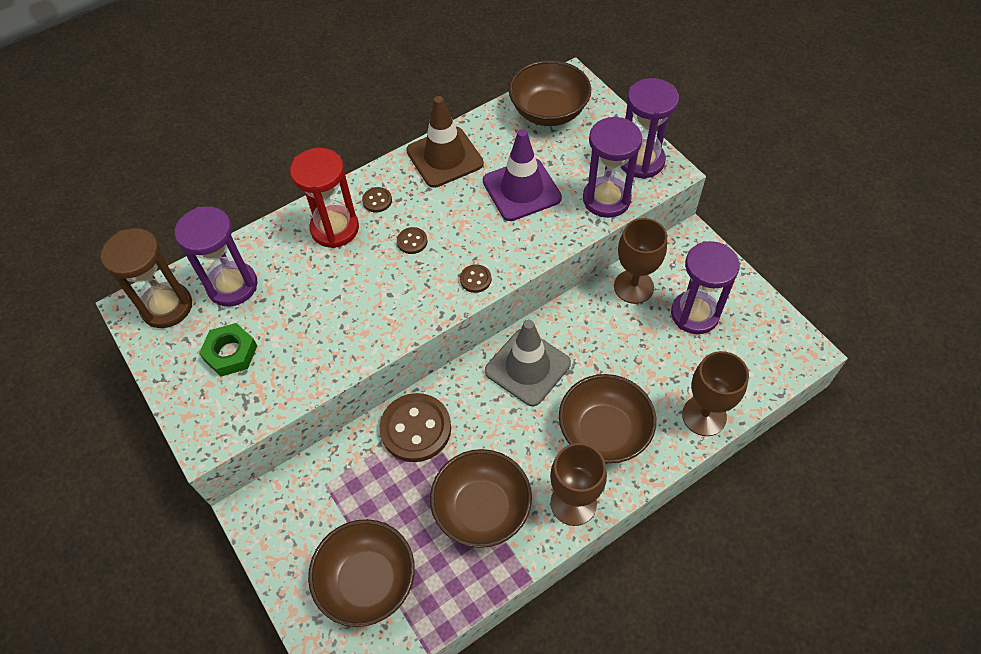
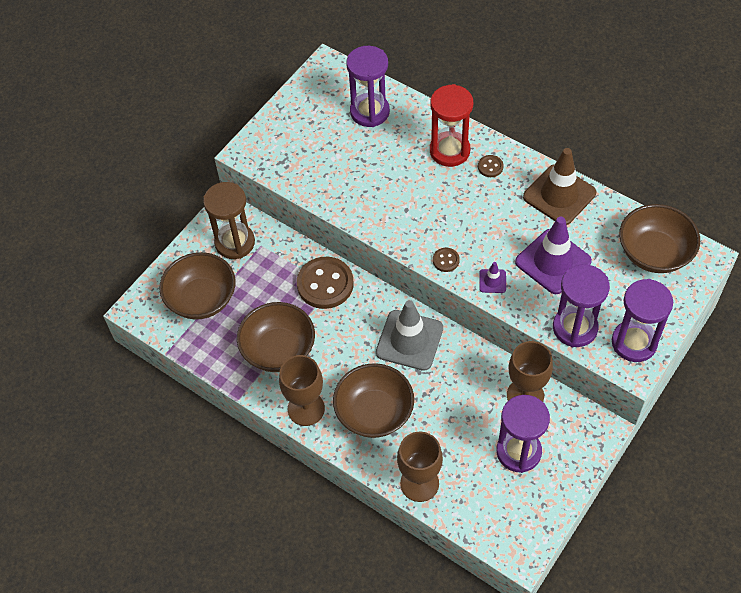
camera: 70 degrees right, 0 degrees up
(167, 307) = (335, 83): brown hourglass -> brown hourglass (235, 243)
(230, 353) = (315, 136): green nut -> none
(412, 241) = (462, 205): brown button -> none
(521, 247) = (492, 281): none -> purple traffic cone

